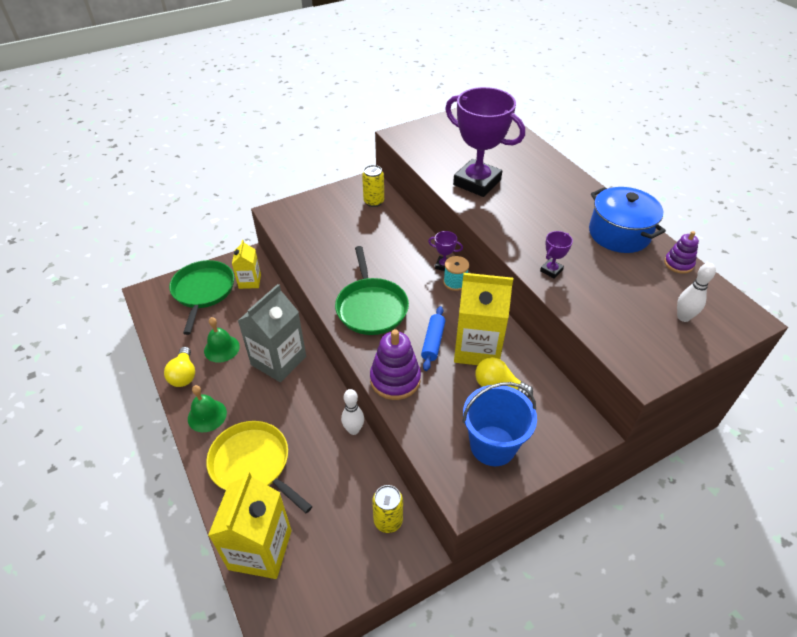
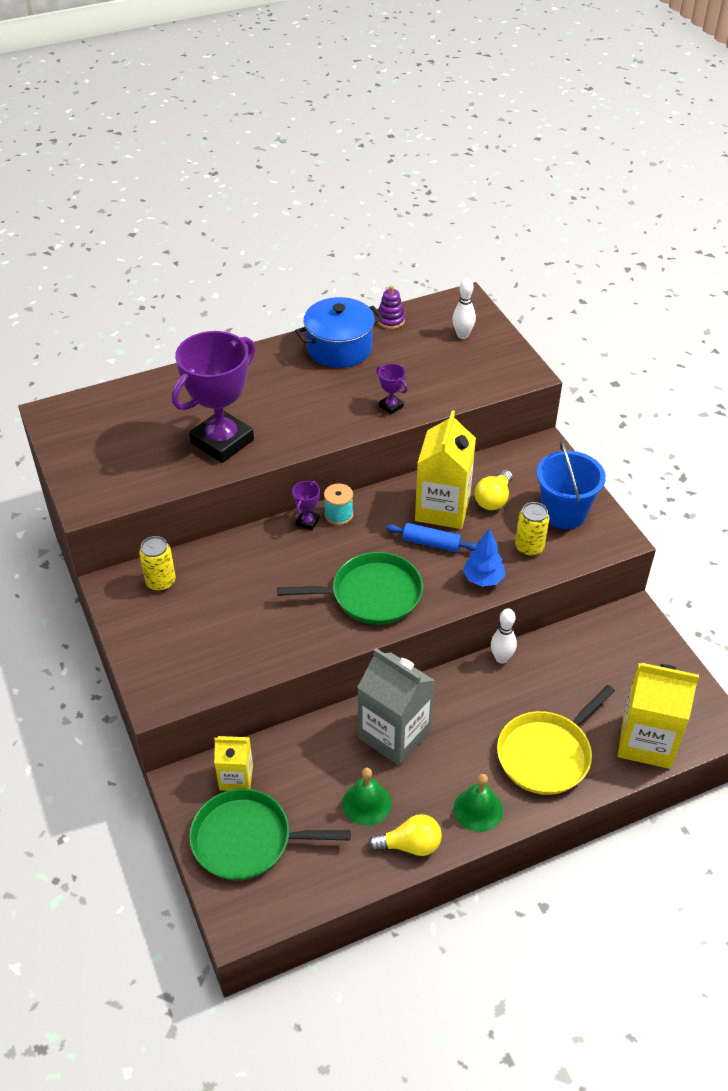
camera: 85 degrees left, 0 degrees up
(388, 521) = (608, 634): yellow can -> yellow can (529, 548)
(395, 379) = (483, 579): purple stacking toy -> blue tree

